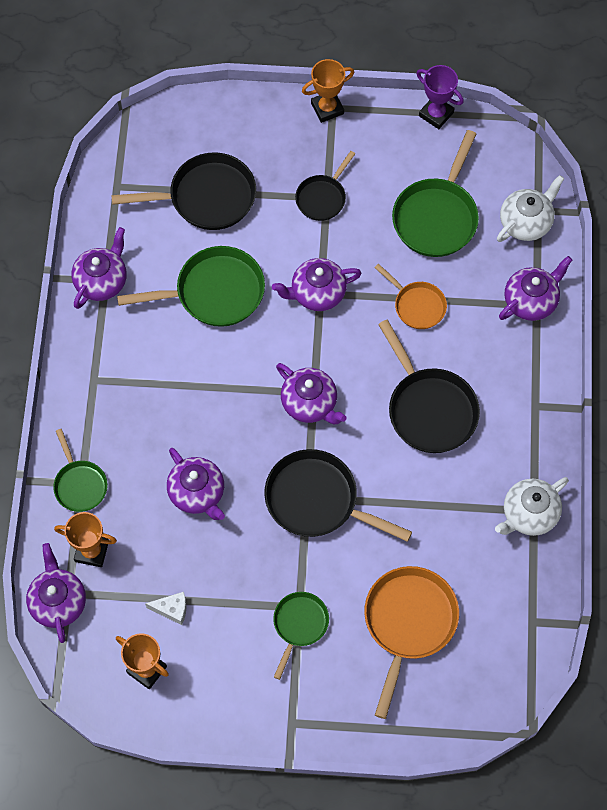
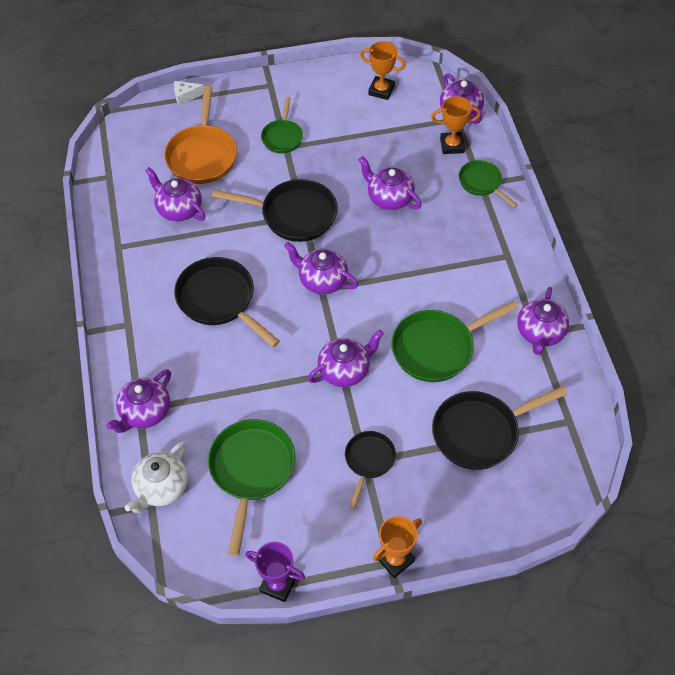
camera: 165 degrees right, 10 degrees down
(172, 609) = (378, 126): white cheese -> white cheese (185, 96)
(417, 305) = (250, 382): orange pan -> none
(453, 546) = (179, 209): none -> purple teapot
(529, 514) = (122, 243): white teapot -> none

